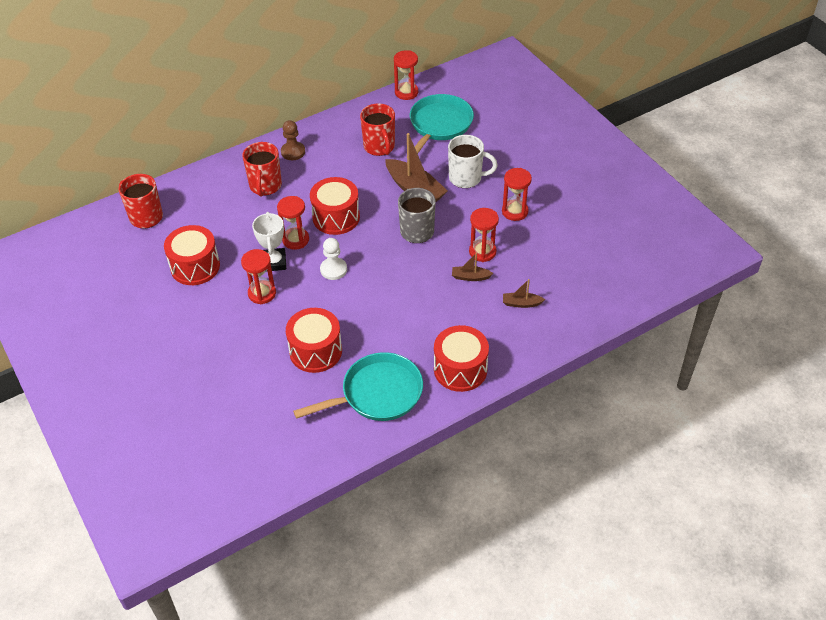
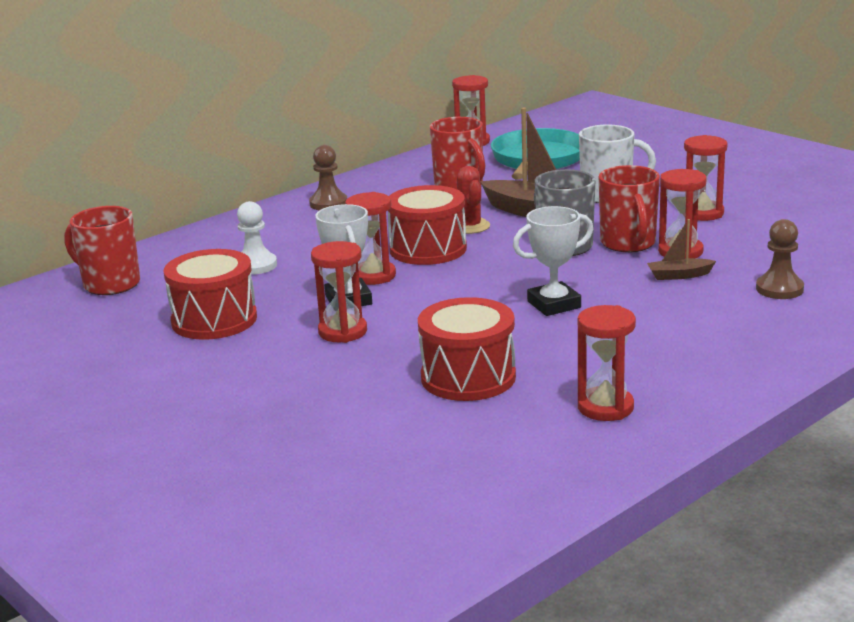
camera: 10 degrees left, 25 degrees down
(265, 186) = (299, 236): red mug -> red mug (628, 244)
(333, 269) = (452, 295): white pawn -> white pawn (255, 265)
(369, 197) = (470, 226): none -> red cactus
(377, 393) = (605, 407): turquoise pan -> red hourglass
(387, 291) = (554, 304): none -> white trophy
(460, 369) = (731, 364): red drum -> none
(521, 303) = (779, 289): brown boat -> brown pawn

